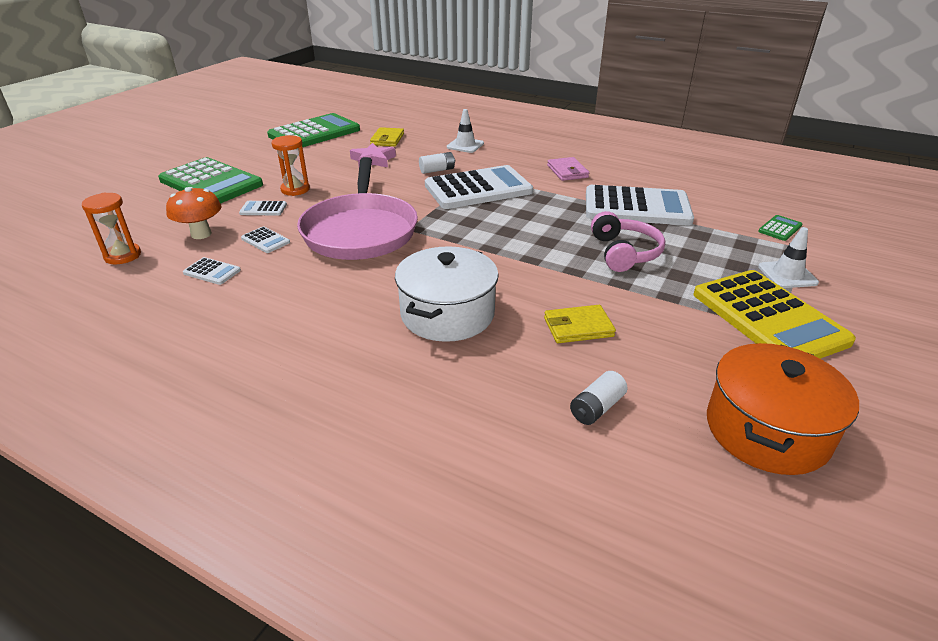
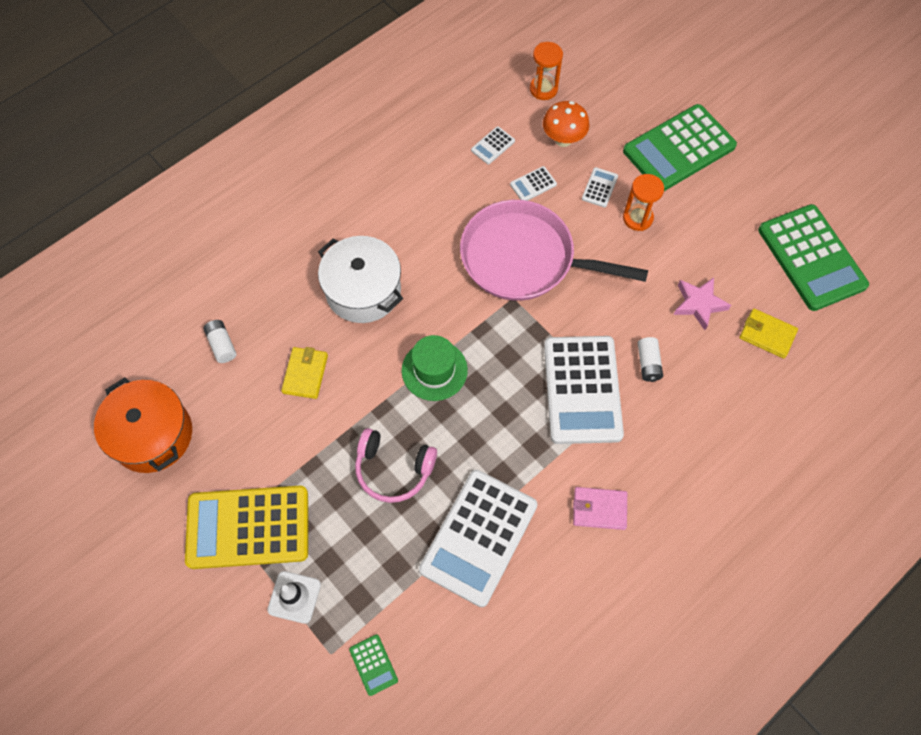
camera: 110 degrees right, 30 degrees up
(465, 145) = (721, 420): white traffic cone -> none
(511, 252) = (434, 370): none -> green hat

